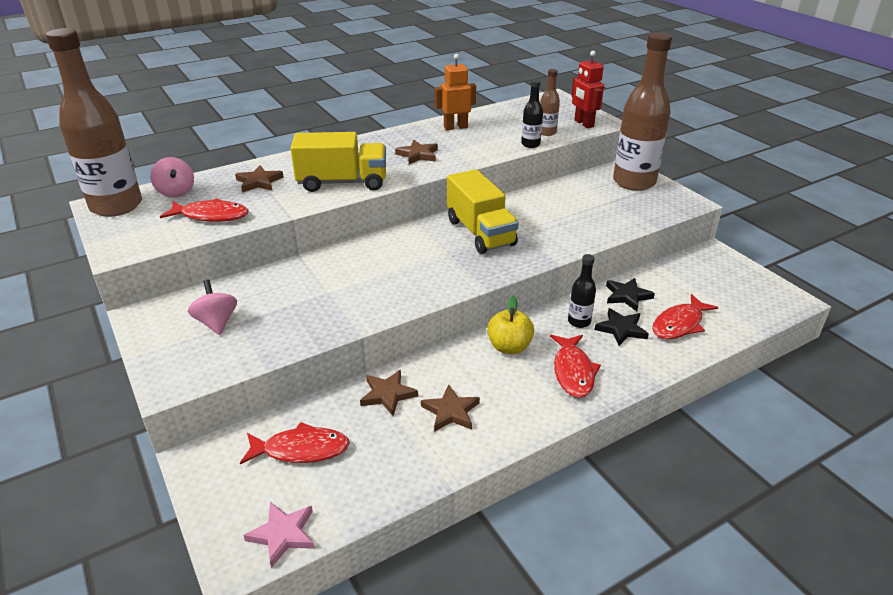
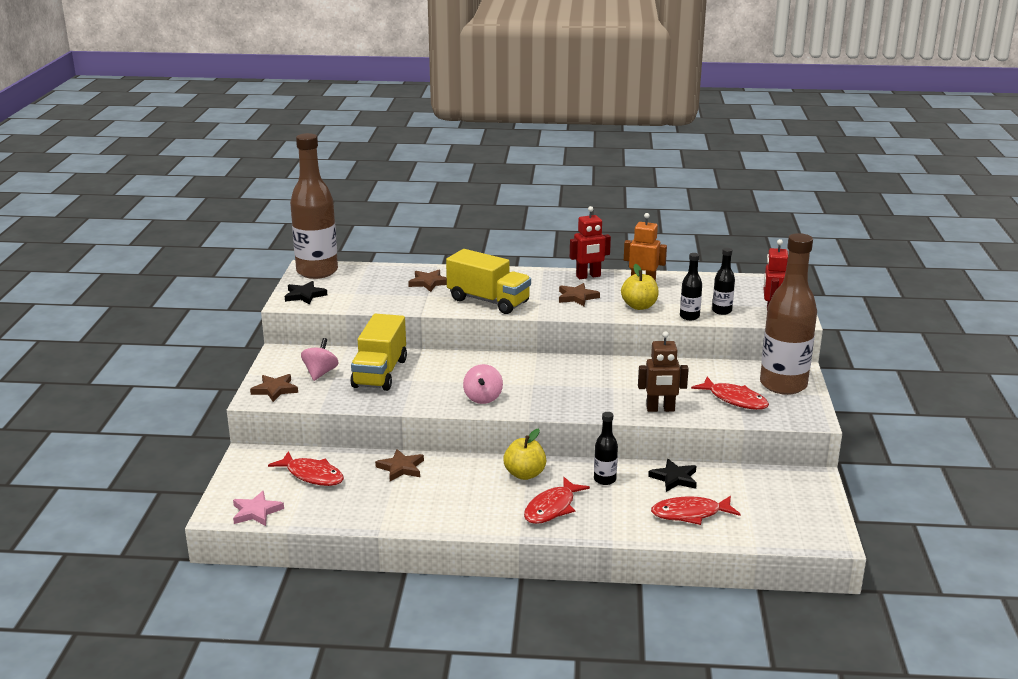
camera: 35 degrees right, 10 degrees down
(176, 192) = (364, 273): pink spinning top -> pink spinning top (483, 398)
(211, 216) = (369, 297): red fish -> red fish (734, 399)
(402, 133) = (588, 276): none -> red robot
(450, 411) = (430, 494): brown star -> brown star (275, 390)
(480, 147) = (639, 306): none -> yellow apple
(480, 232) = (579, 379): yellow truck -> yellow truck (380, 373)
(547, 132) = (721, 311): brown bottle -> black bottle
(579, 236) = (660, 409): none -> brown robot
(621, 329) = (633, 498): black star -> black star (304, 295)

